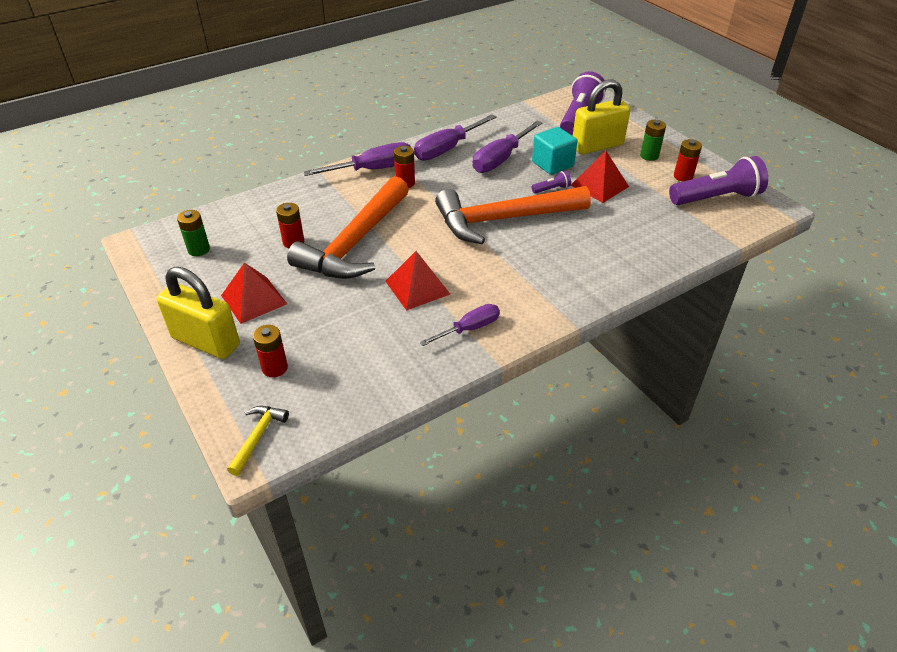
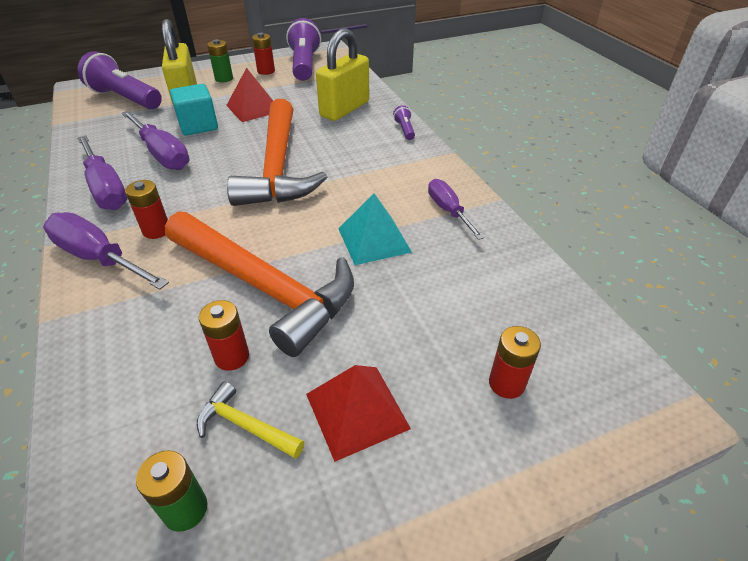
camera: 80 degrees left, 0 degrees up
(206, 341) = (447, 480): yellow padlock -> yellow padlock (344, 109)
(258, 437) = (631, 402): yellow hammer -> yellow hammer (245, 425)
(372, 169) = (99, 258): purple screwdriver -> purple screwdriver turned 45 degrees counterclockwise
(417, 287) = (374, 240): red pyramid -> turquoise pyramid
(551, 189) = (242, 133): purple flashlight -> purple flashlight (404, 130)

